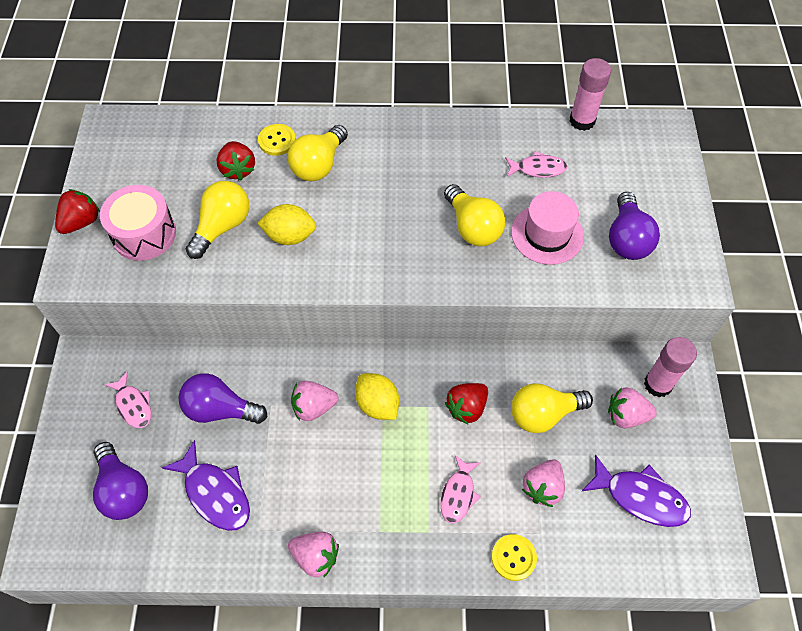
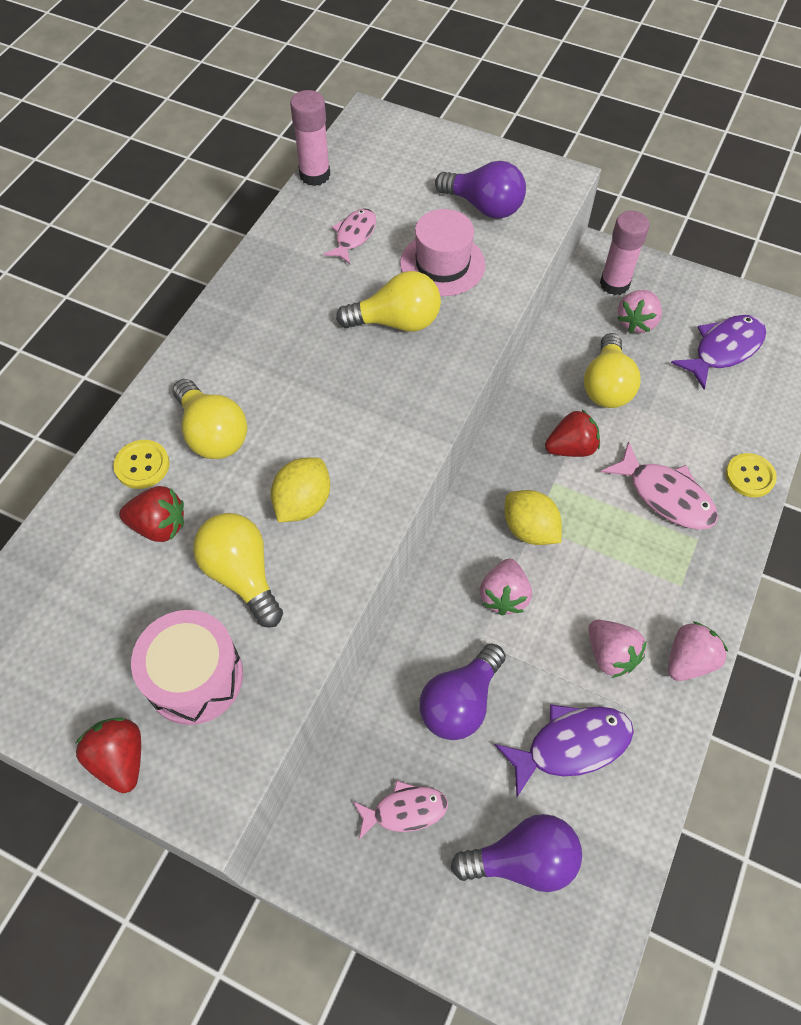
camera: 65 degrees left, 0 degrees up
(377, 404) = (529, 529): yellow lemon -> yellow lemon turned 60 degrees clockwise
(458, 494) = (666, 495): pink fish -> pink fish, size x1.52
(466, 408) = (571, 448): red strawberry -> red strawberry turned 90 degrees counterclockwise
(542, 487) = (685, 421): pink strawberry -> pink strawberry (610, 655)

